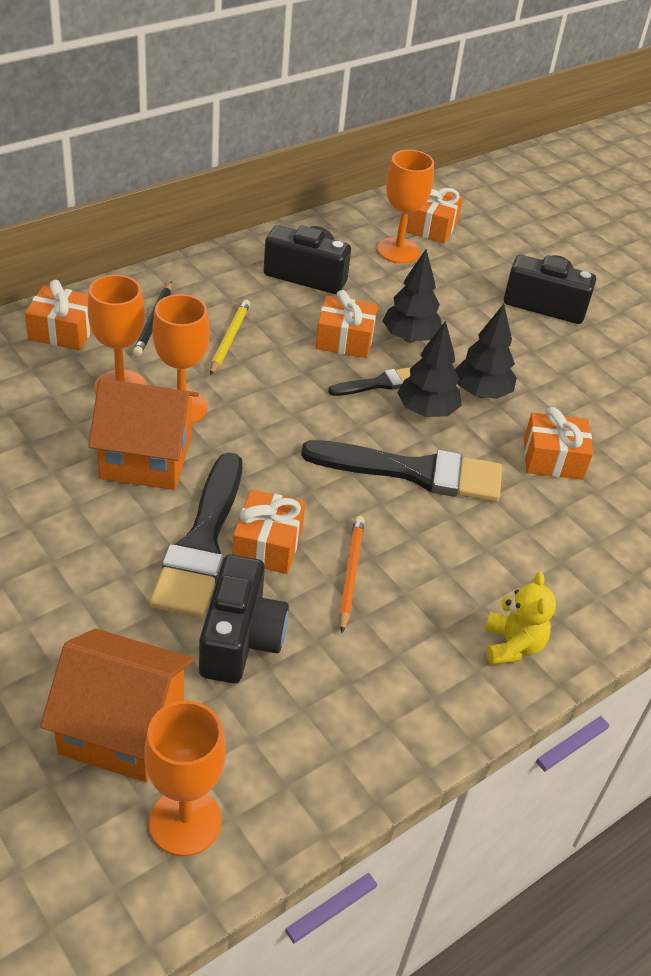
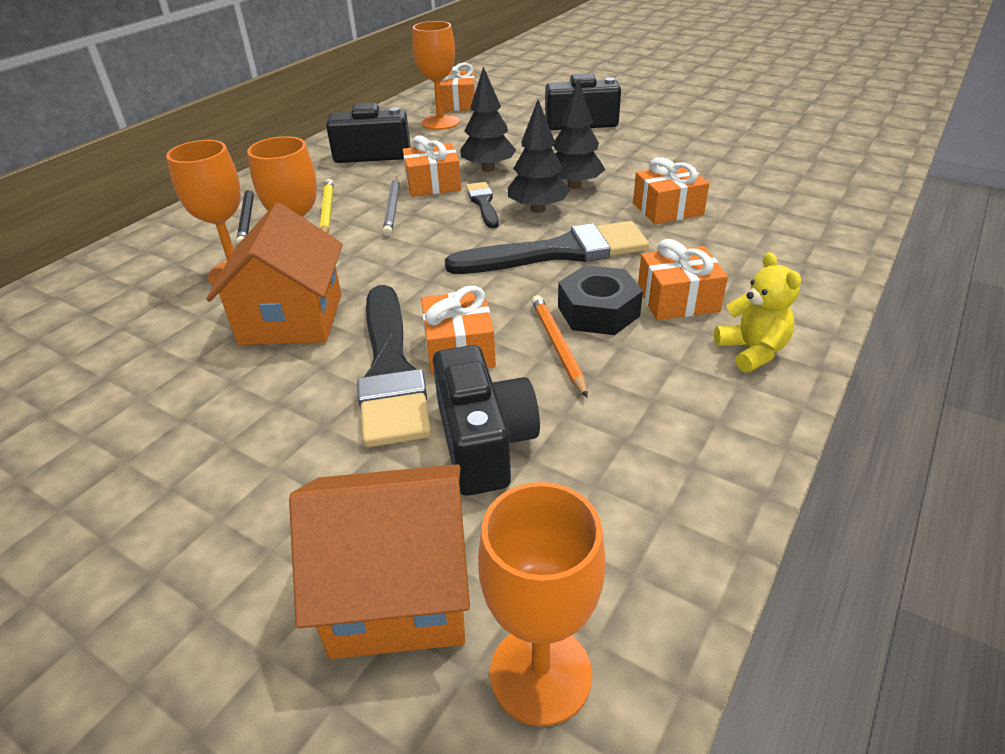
camera: 15 degrees left, 5 degrees down
(62, 331) = (156, 249): orange gift -> orange gift (678, 300)
(146, 457) = (291, 318): orange house -> orange house turned 75 degrees counterclockwise
(291, 357) = (392, 208): none -> grey pencil
(379, 383) = (483, 203): black brush -> black brush turned 60 degrees counterclockwise
(407, 552) = (598, 311): none -> black nut

